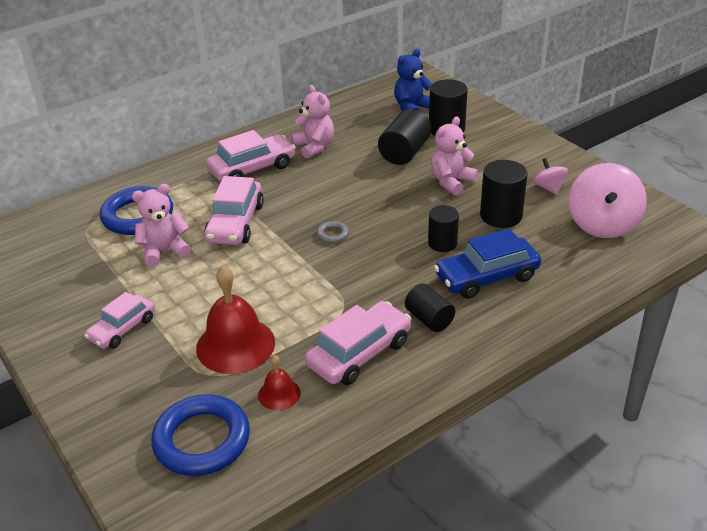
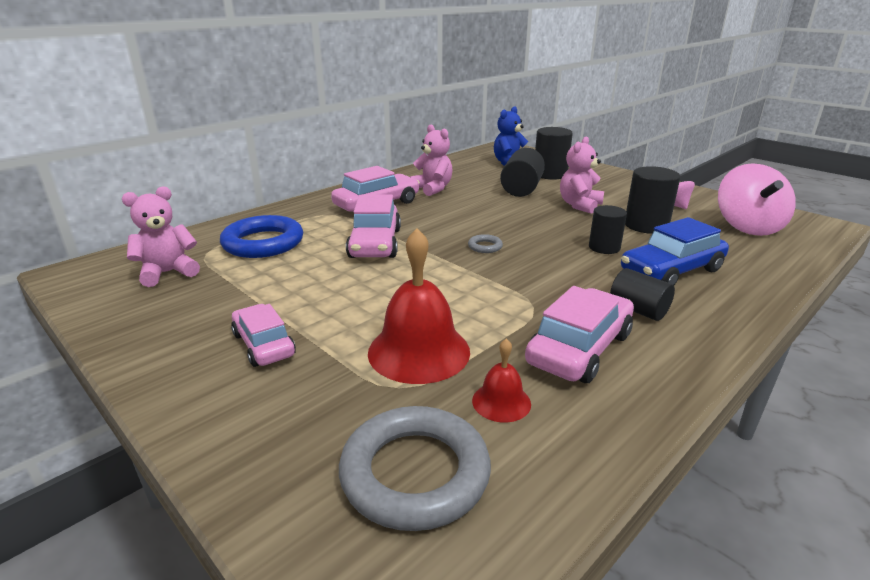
camera: 10 degrees left, 10 degrees down
(122, 329) = (264, 344): pink car -> pink car turned 120 degrees clockwise
(164, 251) = (301, 269): pink teddy bear -> pink teddy bear (168, 273)
(202, 440) = (415, 473): blue ring -> grey ring

